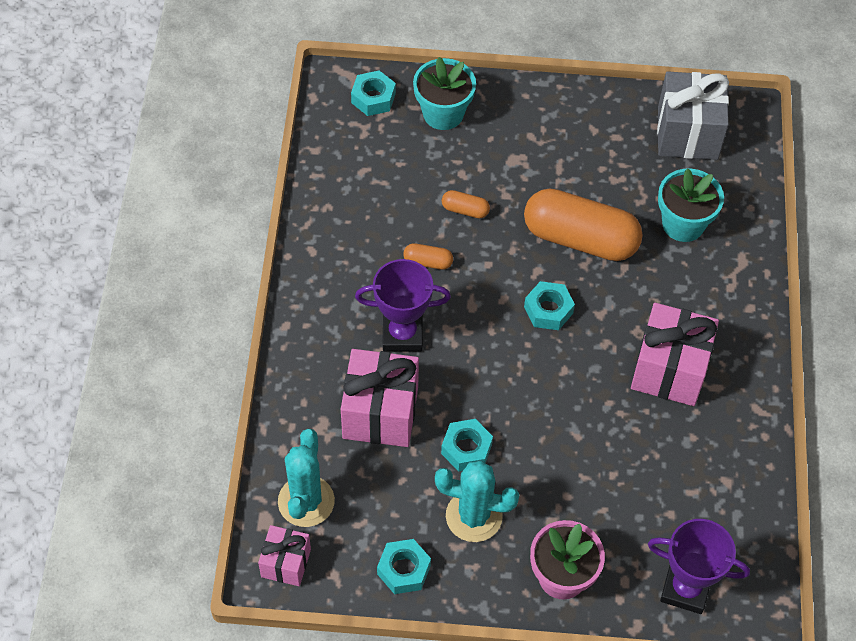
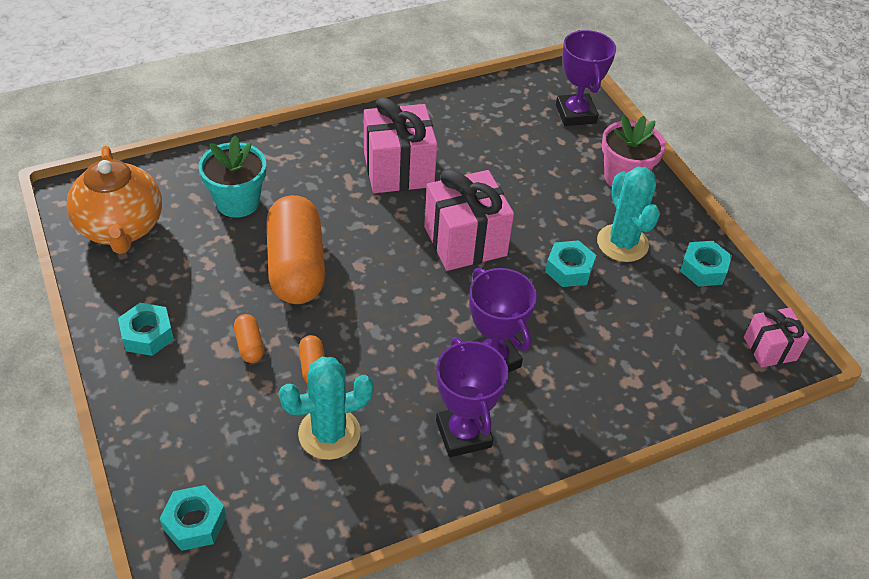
camera: 120 degrees left, 10 degrees down
(306, 501) = (707, 359): turquoise cactus -> turquoise cactus (329, 433)
(346, 280) = (463, 434): none -> purple trophy
(380, 413) = (583, 342): pink gift -> pink gift (465, 241)
(428, 262) = (396, 373): orange capsule -> orange capsule (249, 345)
(443, 113) = (187, 440): turquoise flower pot -> none
(548, 310) = (391, 263): turquoise nut -> turquoise nut (147, 335)
(688, 133) = (121, 228): grey gift -> orange teapot

